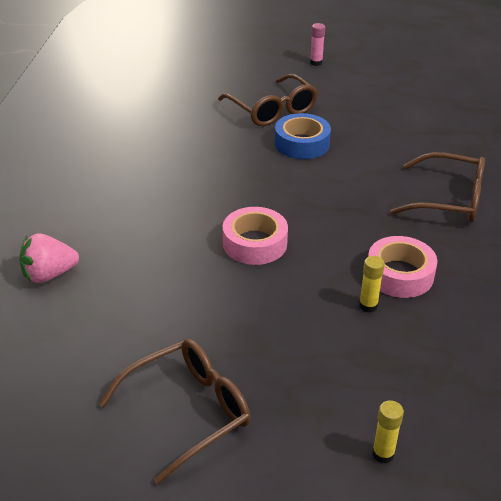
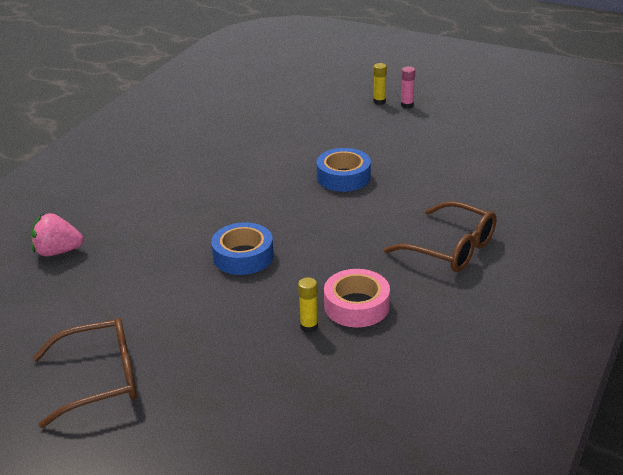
camera: 20 degrees right, 5 degrees down
(255, 243) = (243, 256): pink tape -> blue tape
(272, 110) = (336, 143): brown glasses -> none
(383, 454) = (239, 449): yellow glue stick -> yellow glue stick (379, 102)

